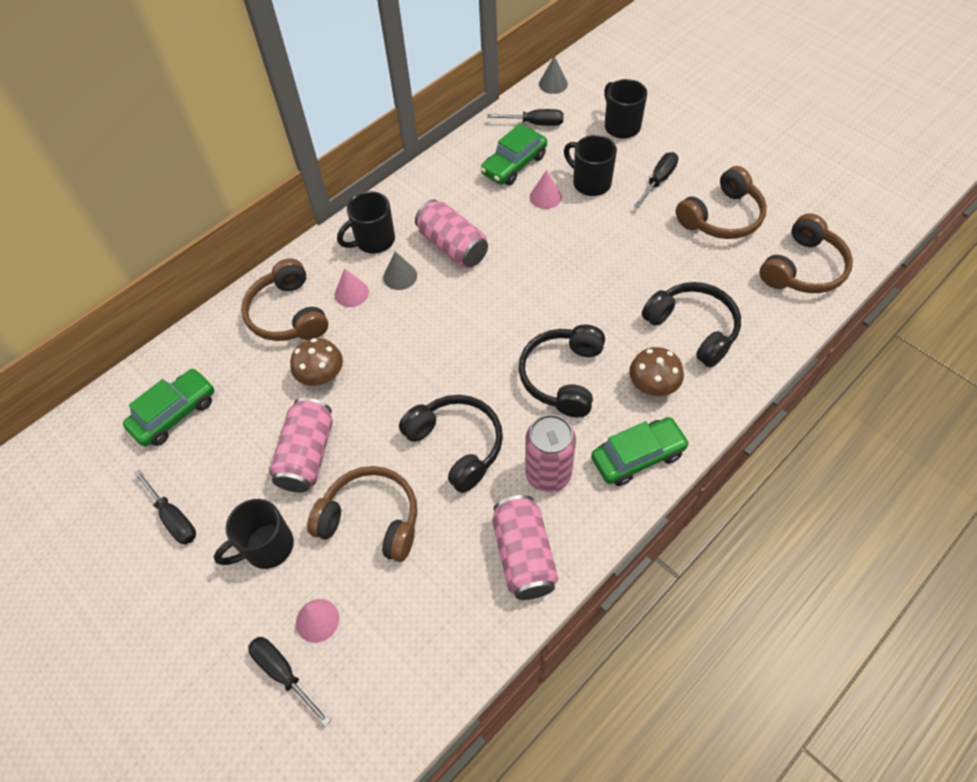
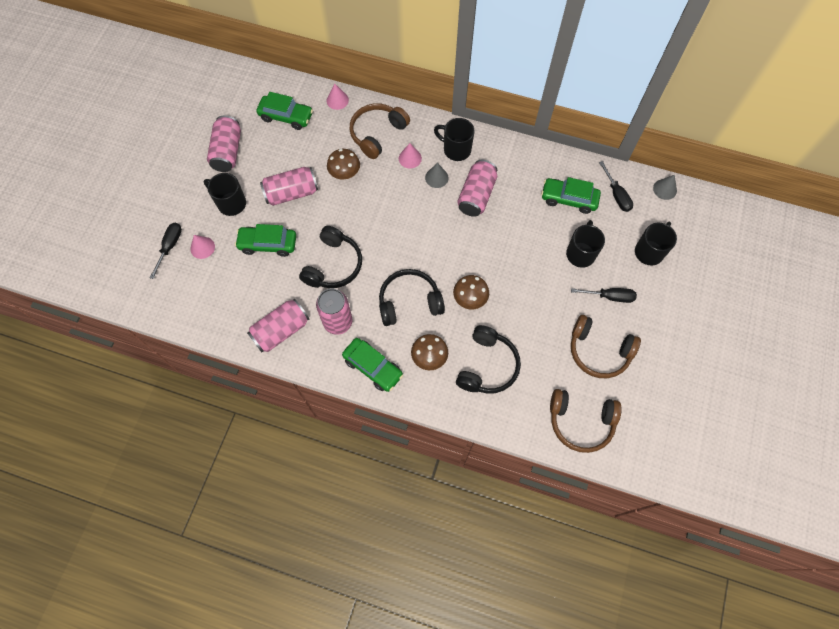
camera: 60 degrees right, 10 degrees up
(173, 517) = (228, 152): black screwdriver -> pink can
(371, 519) = (268, 244): brown headphones -> green car
(545, 197) = (551, 231): pink cone -> pink cone (337, 100)
(592, 310) = (470, 298): none -> brown mushroom

